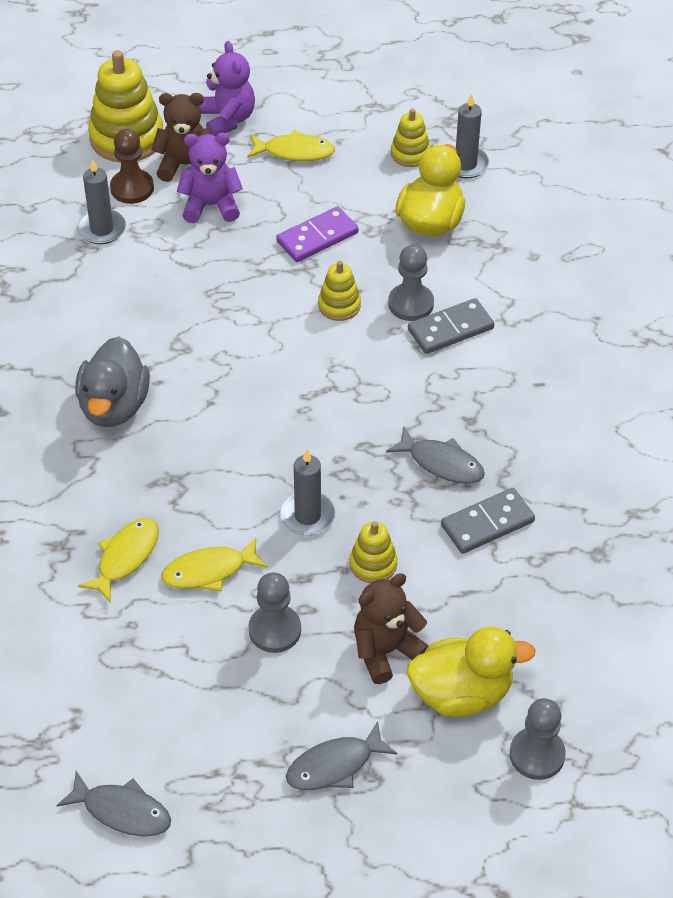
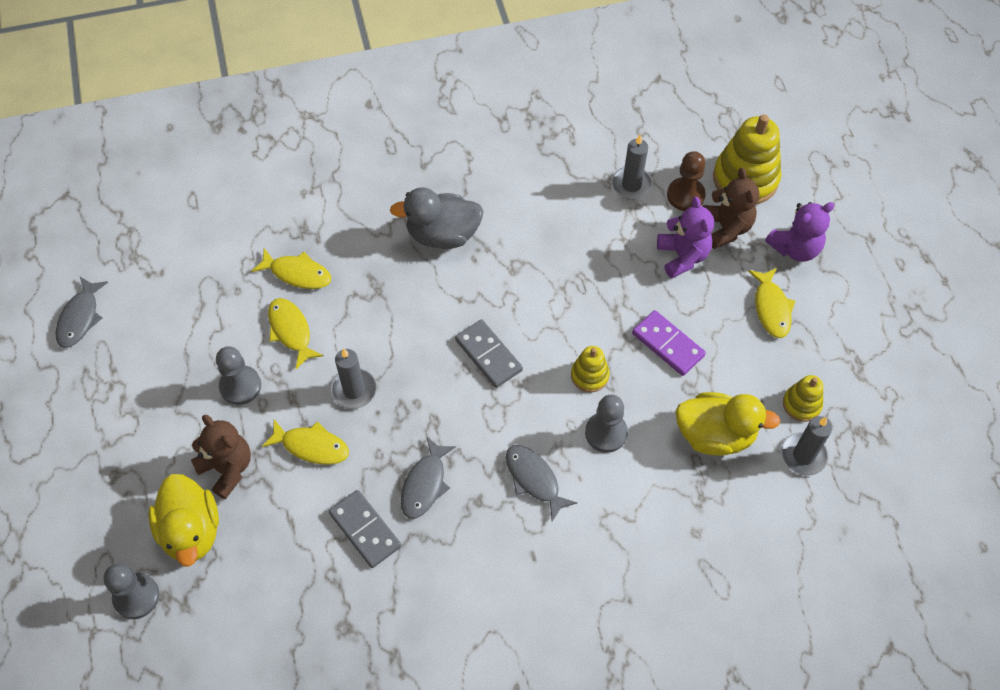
camera: 80 degrees right, 10 degrees up
(335, 765) = (121, 448): grey fish -> grey fish (534, 479)
(373, 564) = (311, 446): yellow stacking toy -> yellow fish
(450, 329) = (583, 470): grey domino -> grey domino (488, 355)

